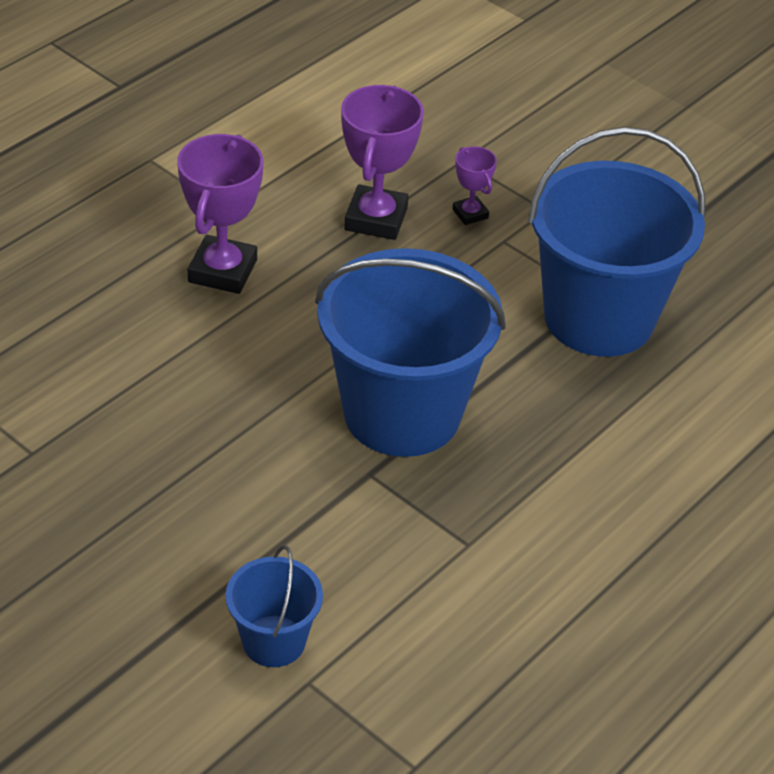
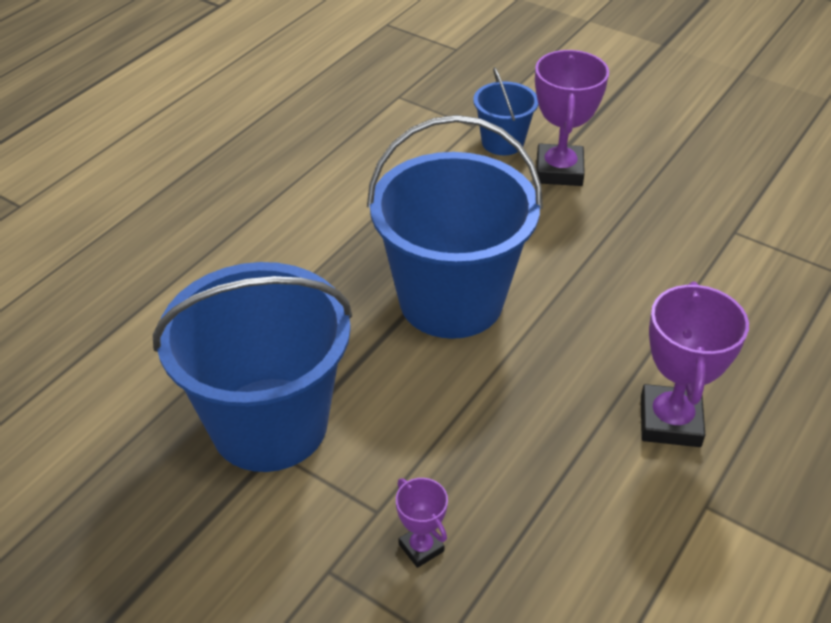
camera: 175 degrees right, 0 degrees up
(376, 219) = (531, 520): purple trophy -> purple trophy (559, 171)

